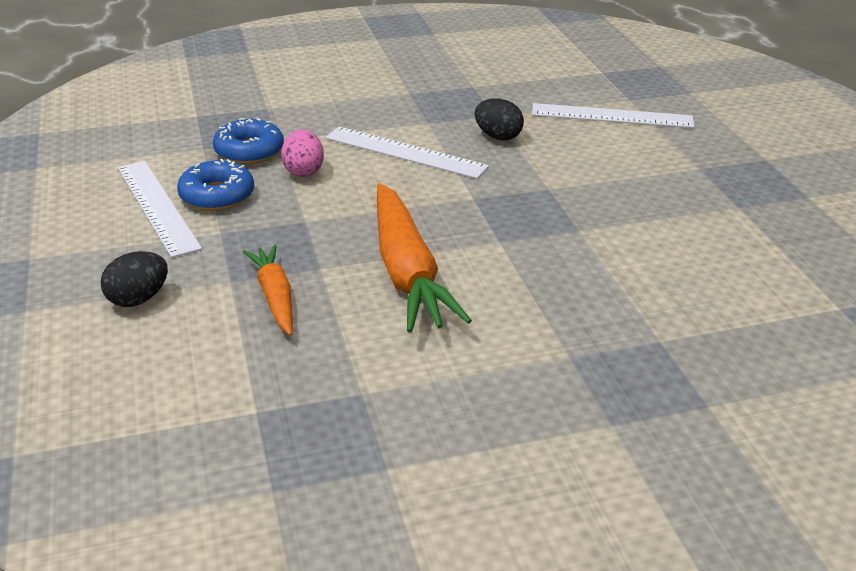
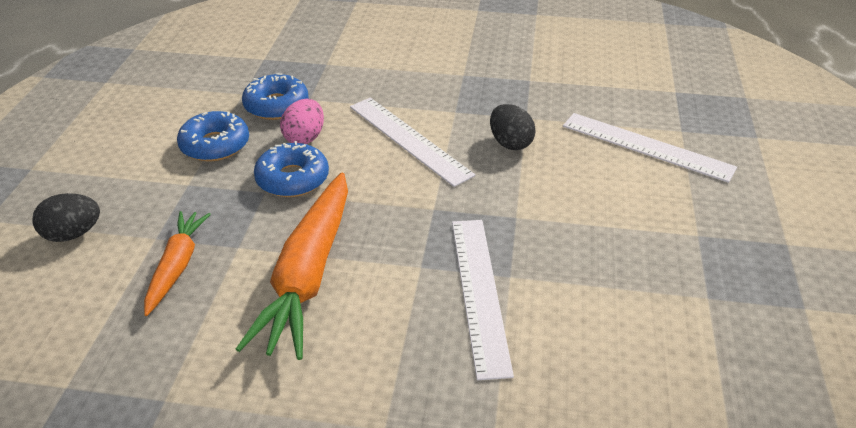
camera: 25 degrees right, 5 degrees up
(157, 206) = (161, 144): white ruler -> white ruler (479, 292)
(322, 205) = (292, 179): none -> blue donut

